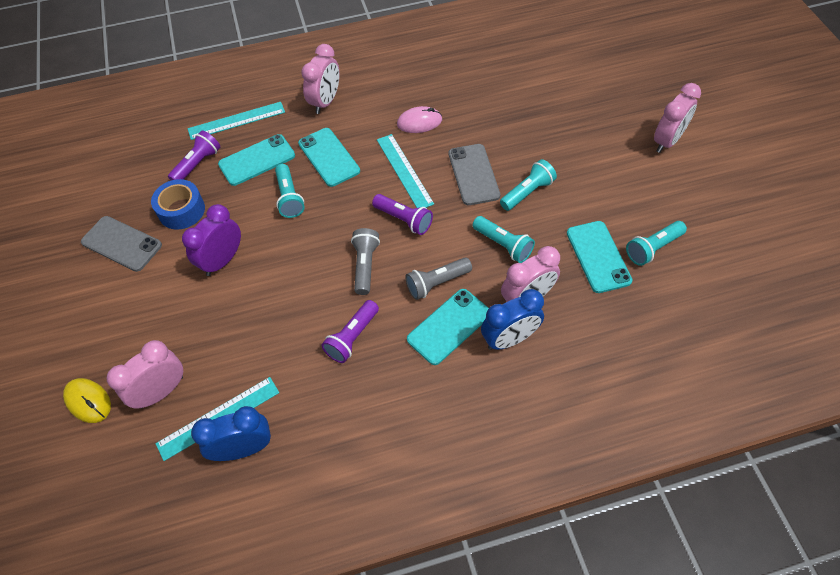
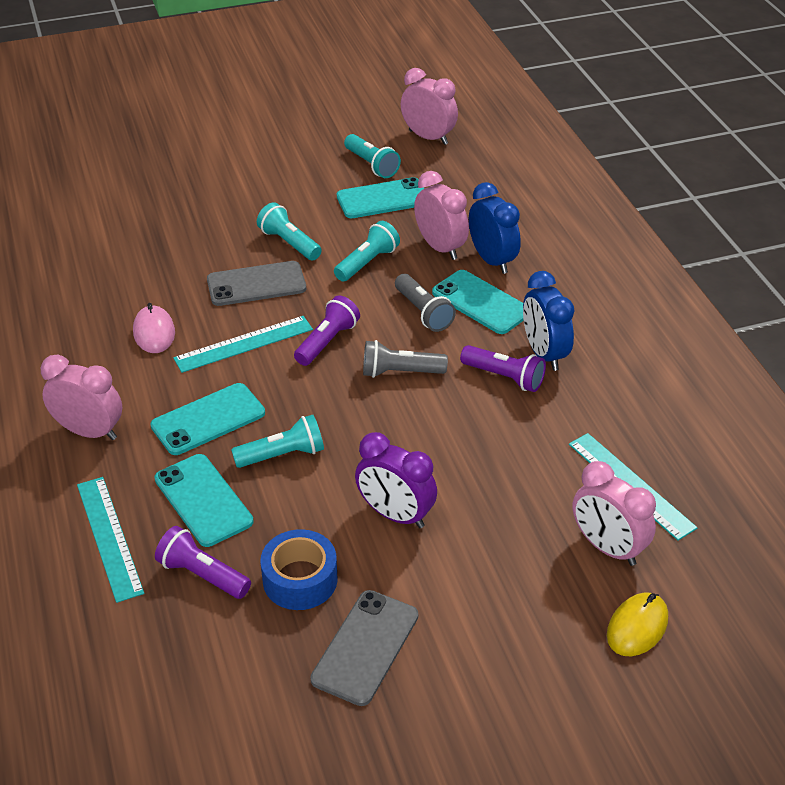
camera: 95 degrees left, 15 degrees down
(244, 448) = (663, 457): blue clock -> blue clock (544, 354)
(667, 141) = (221, 144): pink clock -> pink clock (428, 137)

